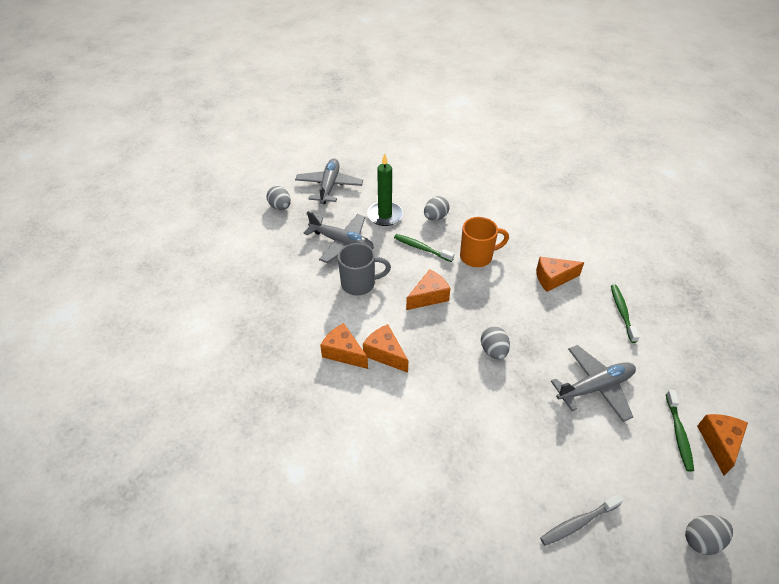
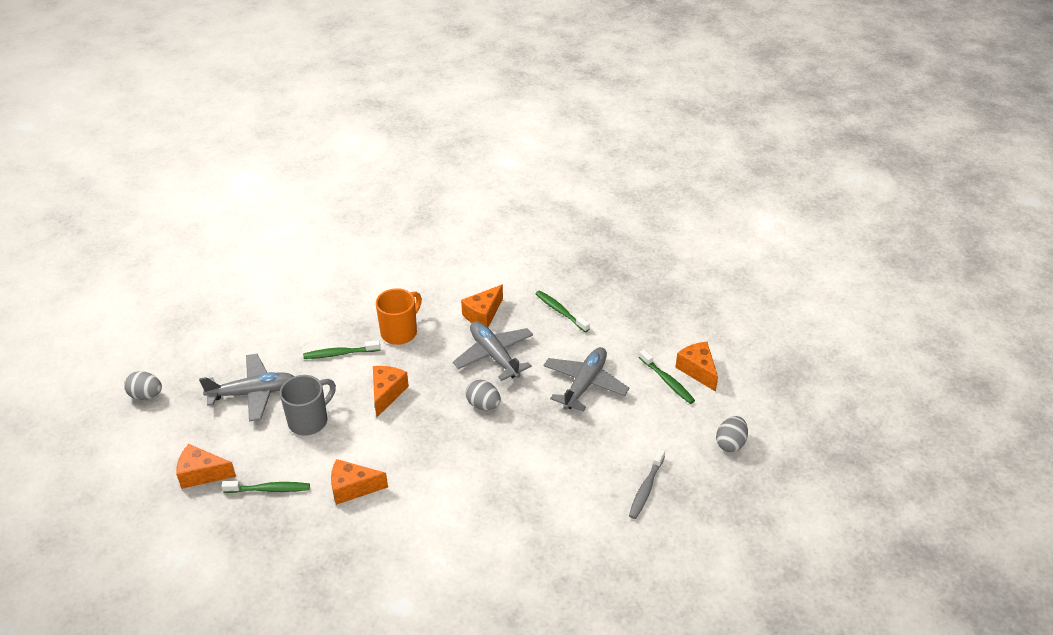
camera: 40 degrees left, 5 degrees down
(291, 316) = (269, 489): none -> green toothbrush
(329, 186) = (181, 345): grey plane -> grey plane (494, 355)
(385, 215) = (272, 342): green candle -> none
(385, 354) = (392, 465): orange cheese -> orange cheese (202, 474)
(435, 217) = (327, 316): grey egg -> none

